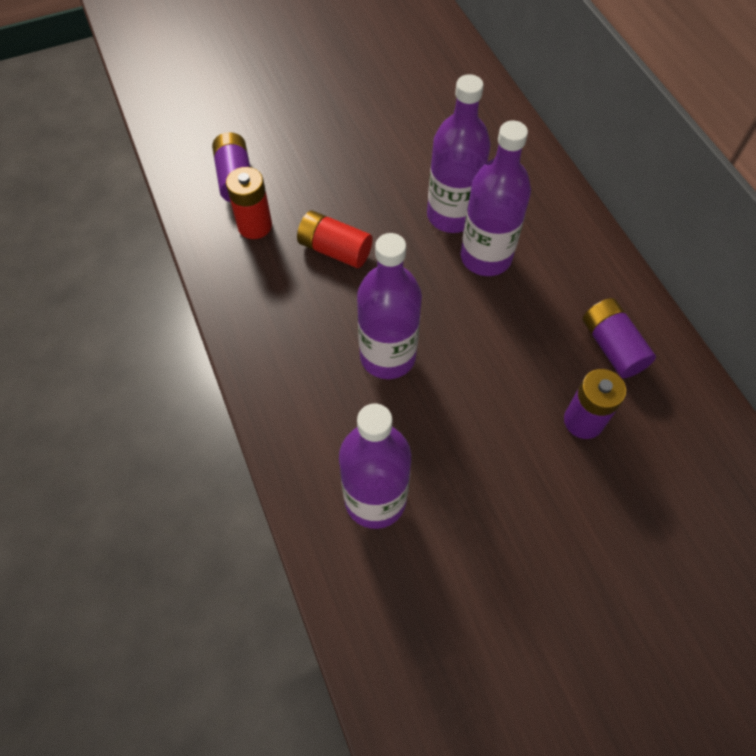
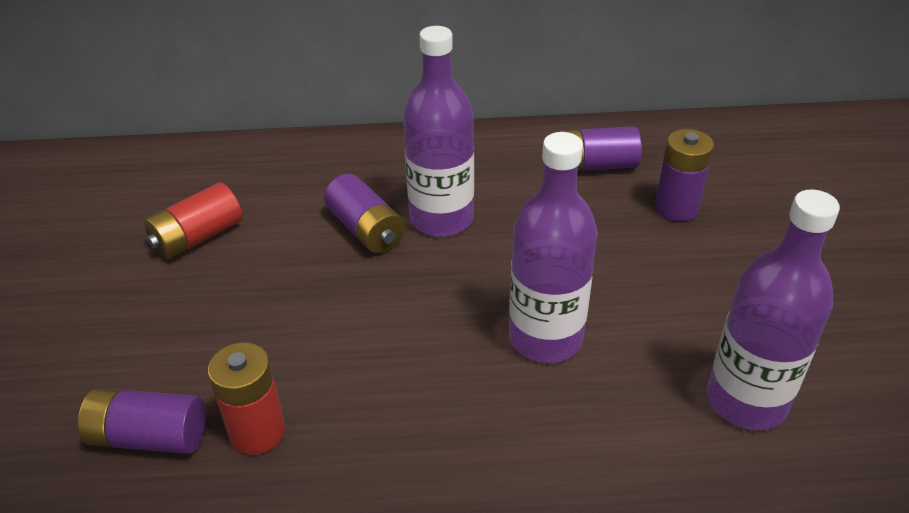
camera: 70 degrees left, 20 degrees down
(335, 250) = (355, 349): red battery -> red battery (198, 237)
(451, 215) = (366, 230): purple bottle -> purple battery

